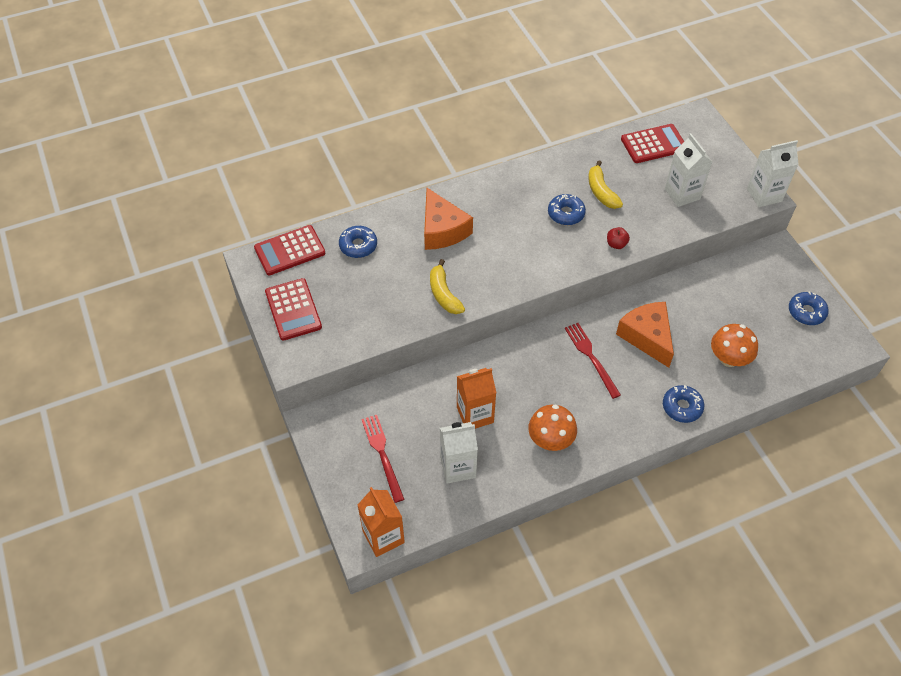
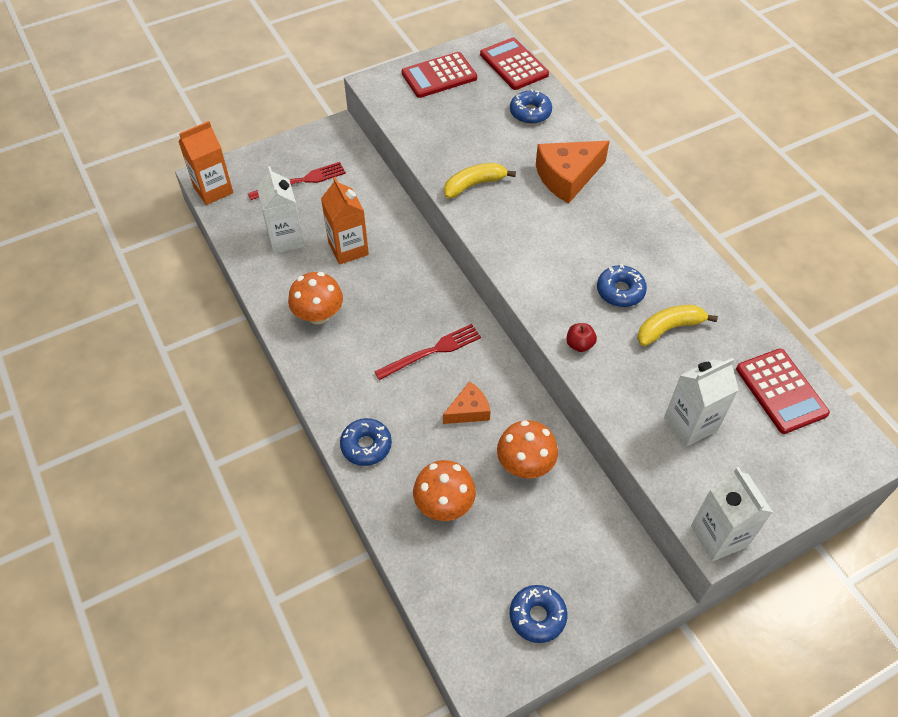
camera: 85 degrees right, 0 degrees up
(647, 337) = (468, 410): orange cheese -> orange cheese, size x0.58
(692, 306) = (525, 464): none -> orange mushroom

